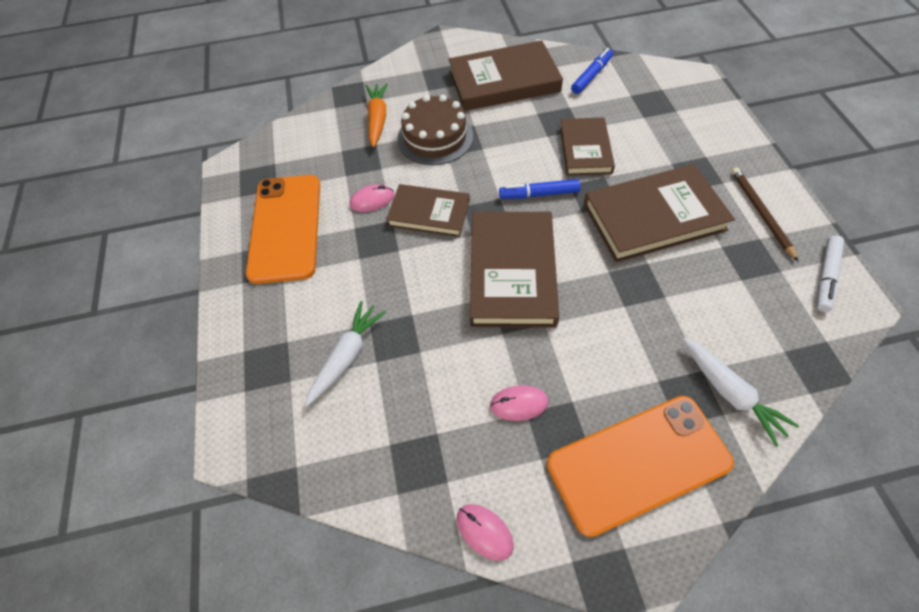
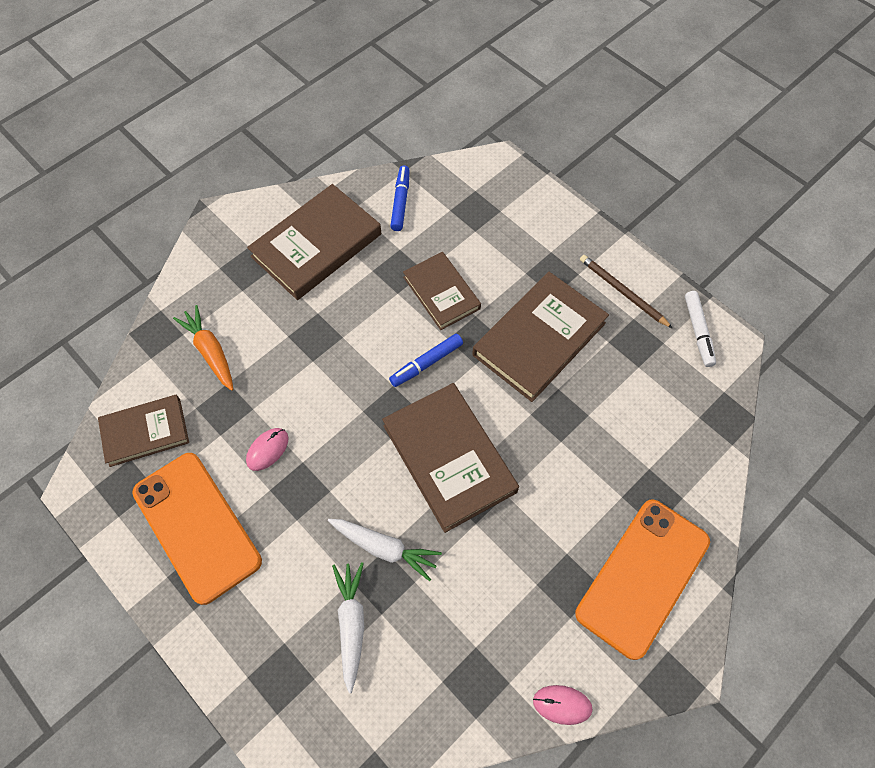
camera: 35 degrees left, 5 degrees up
(429, 213) = (334, 436): brown book -> brown book (145, 432)
(435, 137) = (286, 346): brown cake -> none
(519, 403) = (526, 580): pink mouse -> none
(729, 392) = (678, 477): white carrot -> white carrot (384, 548)

